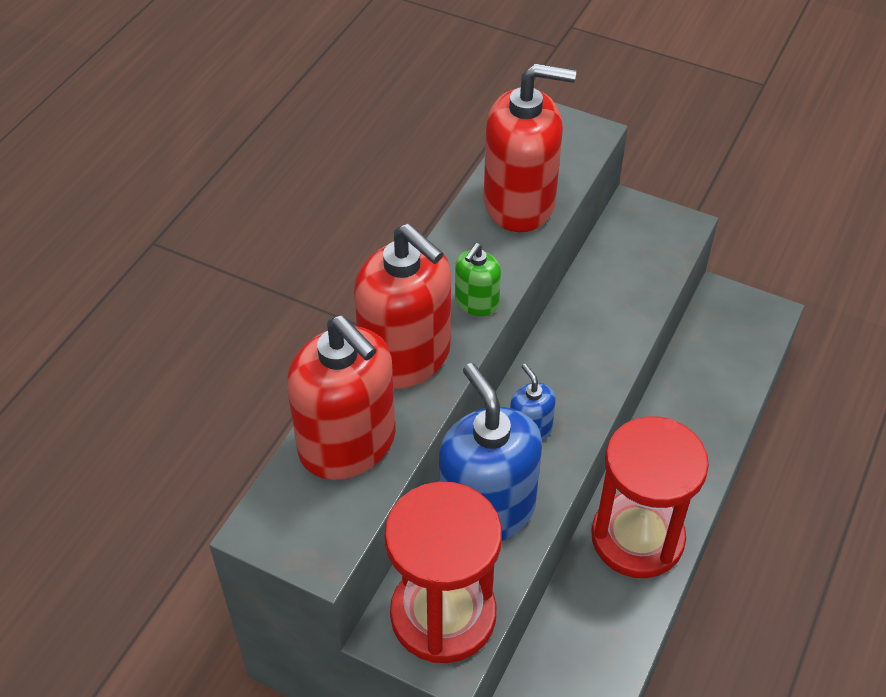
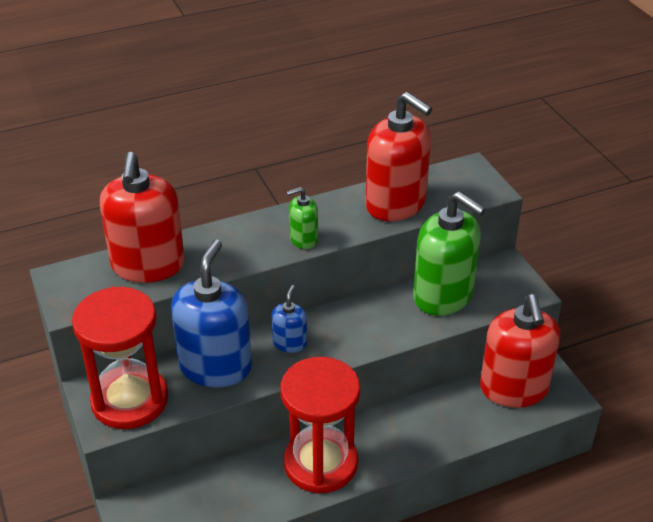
camera: 40 degrees right, 10 degrees down
(406, 356) = (230, 243): red soap dispenser -> red soap dispenser (514, 388)
(614, 279) = (443, 296): none -> green soap dispenser

